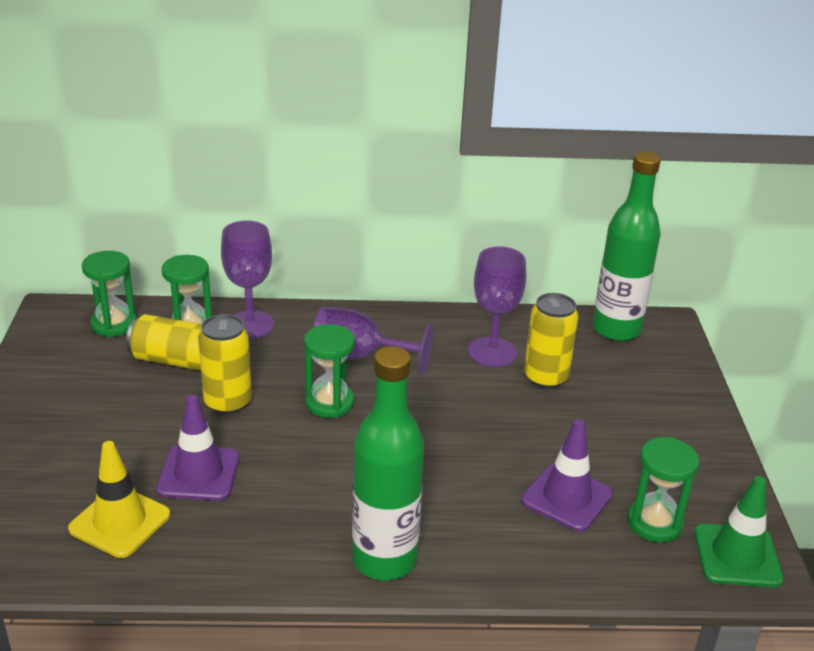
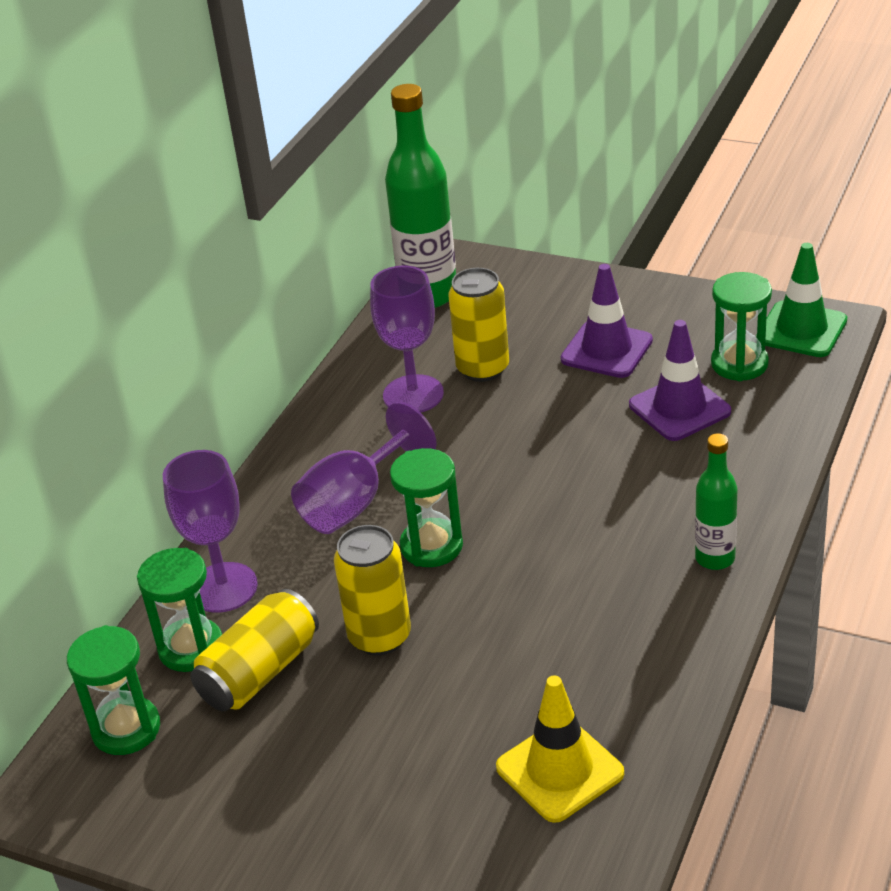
camera: 60 degrees left, 5 degrees up
(198, 474) = (505, 685): purple traffic cone -> purple traffic cone (606, 350)
(384, 560) = (715, 558): green bottle -> green bottle, size x0.55

